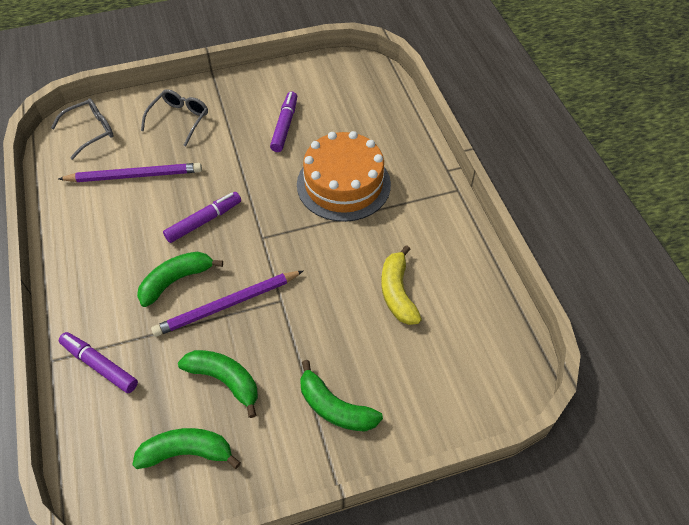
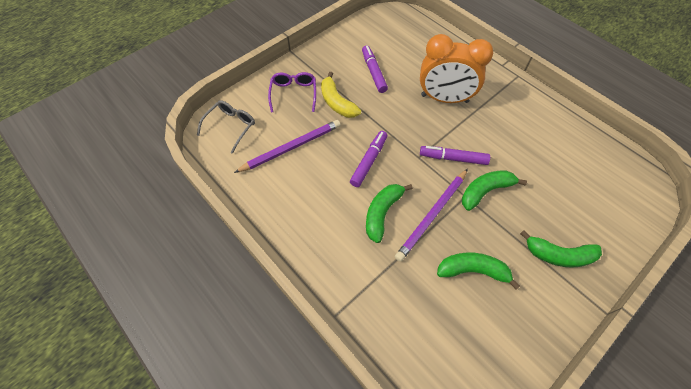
camera: 25 degrees left, 5 degrees up
(100, 365) = (375, 302): purple marker -> purple marker (453, 158)
(179, 119) = (293, 94): grey glasses -> purple glasses
(187, 452) = (488, 336): green banana -> green banana (485, 191)
(343, 184) = (444, 98): orange cake -> orange clock
(397, 293) = (535, 159): yellow banana -> yellow banana (337, 103)

